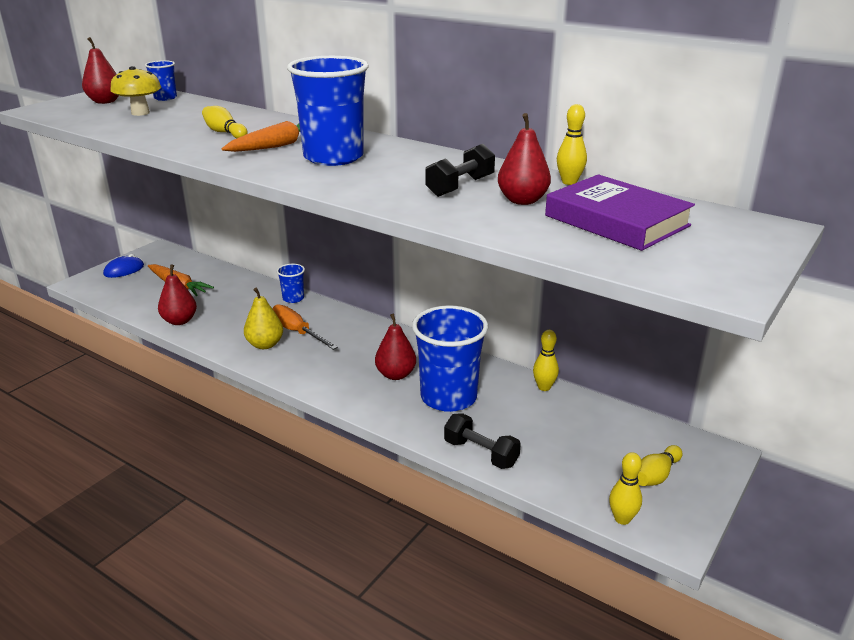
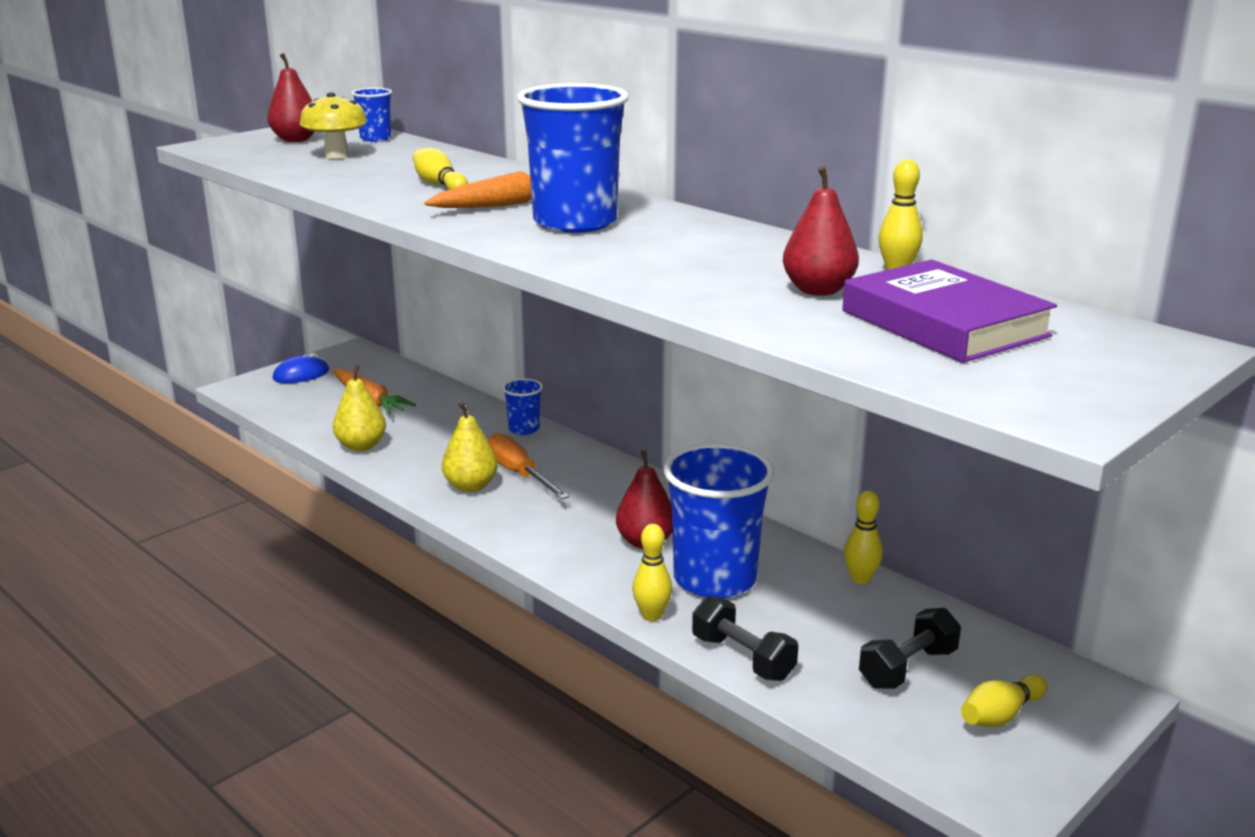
camera: 10 degrees right, 5 degrees down
(179, 321) = (361, 446): red pear -> yellow pear
(460, 186) = (737, 268): black dumbbell -> black dumbbell (908, 668)
(622, 519) = (931, 768): yellow bowling pin -> yellow bowling pin (652, 615)

